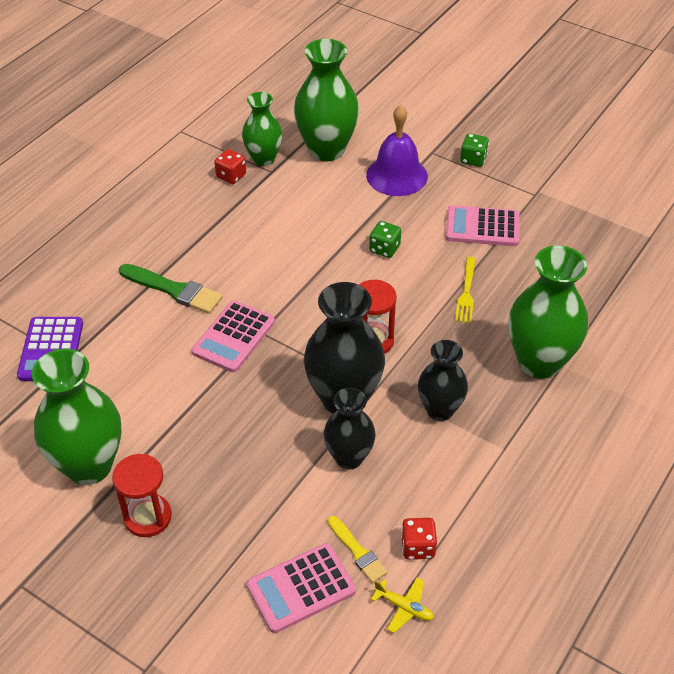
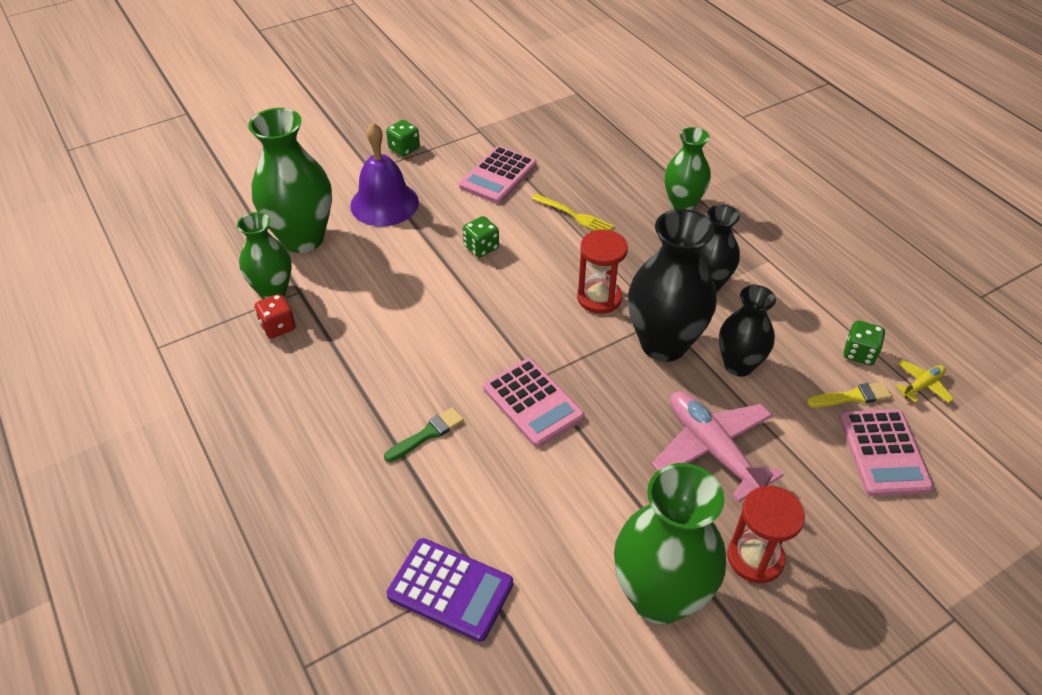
camera: 65 degrees left, 0 degrees up
(173, 290) = (427, 434): green brush -> green brush, size x0.61
(243, 463) = (712, 449): none -> pink plane
(418, 547) = (859, 353): red dice -> green dice
(539, 362) = (682, 204): green vase -> green vase, size x0.62

